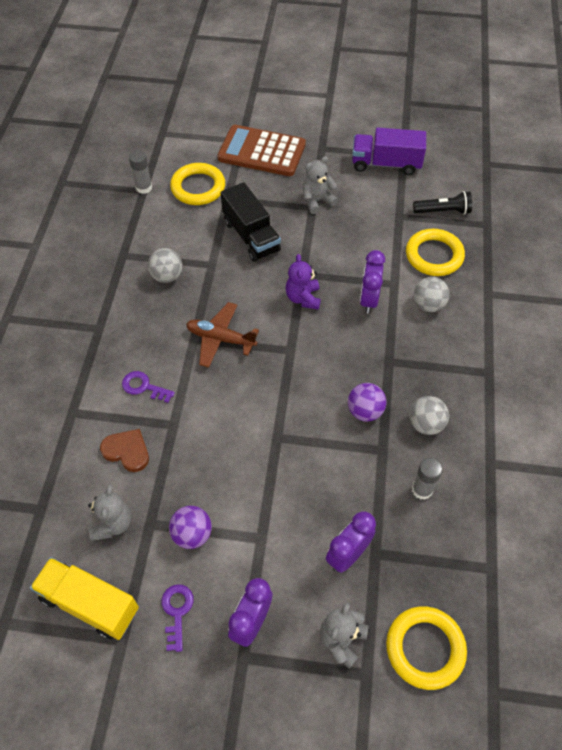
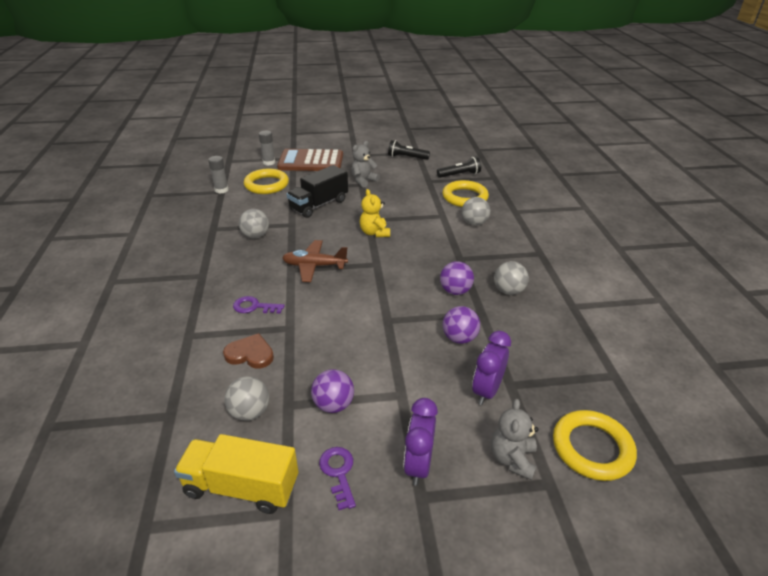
camera: 15 degrees left, 20 degrees down
(112, 523) = (250, 412): grey teddy bear -> grey ball
(251, 236) = (319, 205): black truck -> black truck turned 90 degrees clockwise
(303, 298) = (374, 233): purple teddy bear -> yellow teddy bear
(345, 480) = (459, 338): none -> purple ball
(369, 300) = (427, 227): purple clock -> none
(386, 164) = (406, 157): purple truck -> black flashlight
(422, 489) = (527, 333): grey glue stick -> grey glue stick (269, 162)

